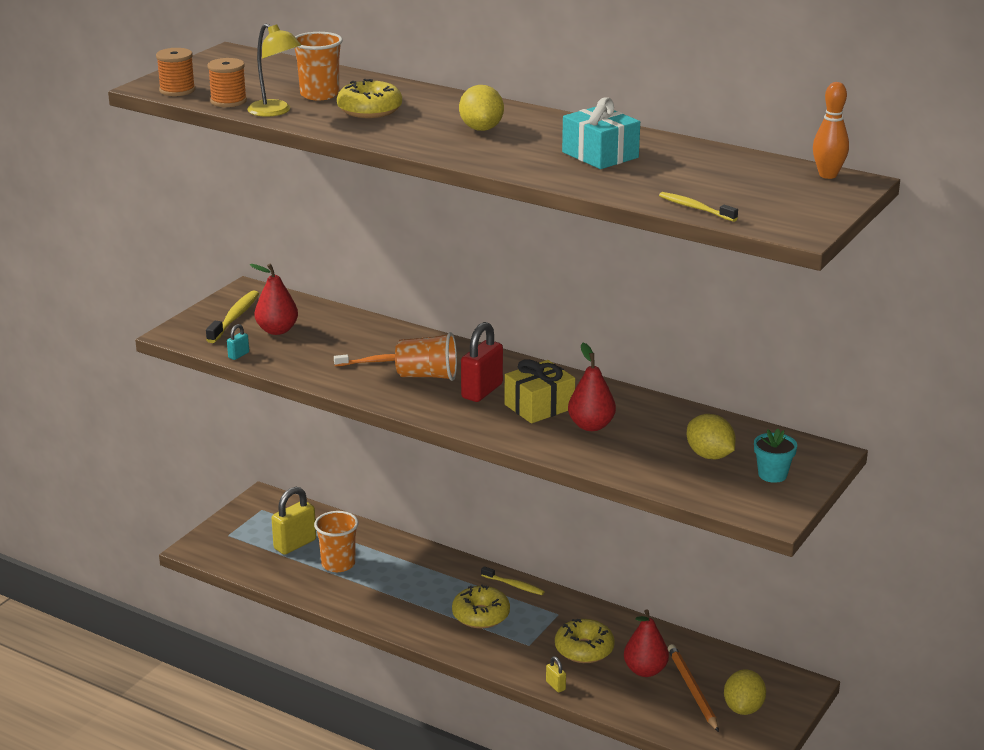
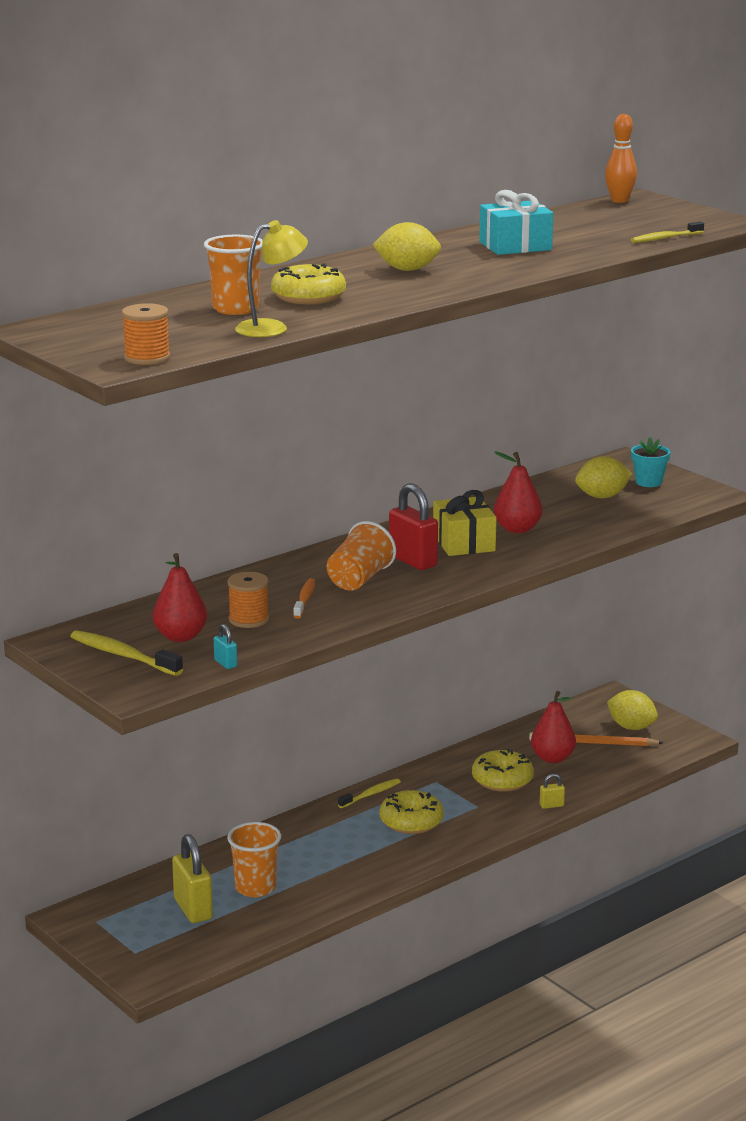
camera: 70 degrees left, 5 degrees down
(228, 101) = (213, 341): orange spool -> orange spool (249, 619)

